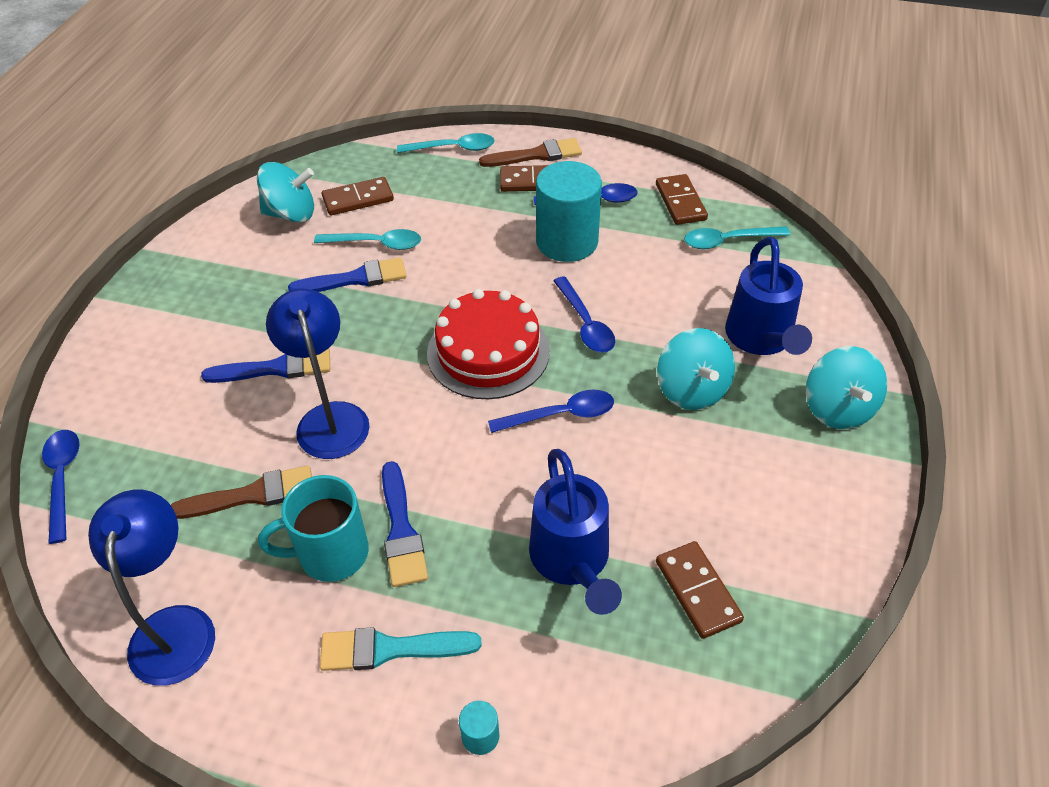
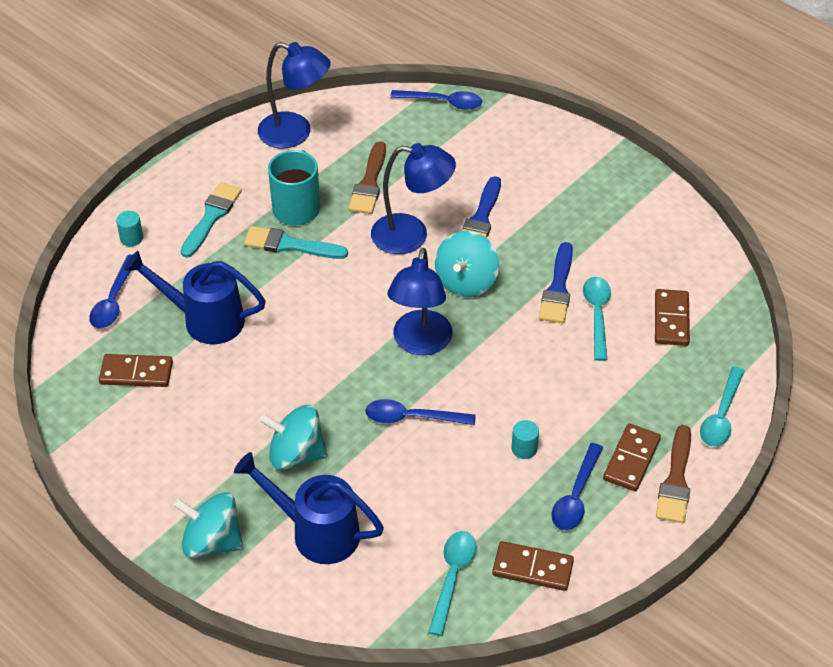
camera: 115 degrees right, 0 degrees up
(291, 214) = (672, 269): turquoise spinning top -> turquoise spinning top (466, 281)
(377, 244) = (597, 314): turquoise spoon -> turquoise spoon turned 150 degrees clockwise
(401, 530) = (290, 245): blue brush -> turquoise brush
(488, 352) = (420, 343): red cake -> blue lamp
(561, 415) = (327, 363): blue spoon -> blue spoon (113, 301)
(567, 242) = (524, 449): turquoise cylinder -> turquoise cylinder, size x0.40

